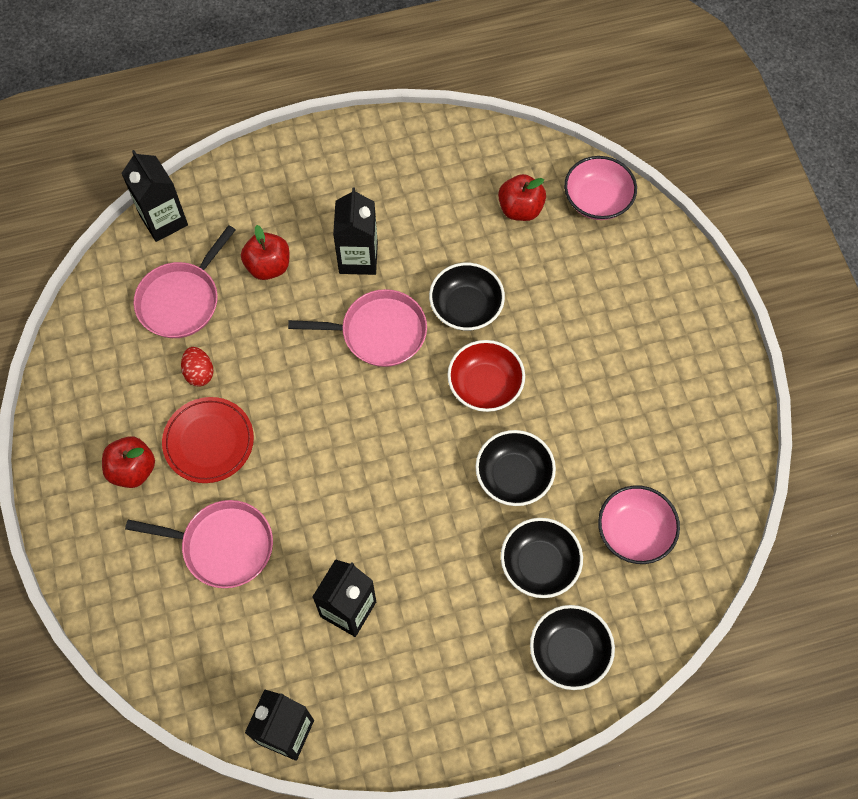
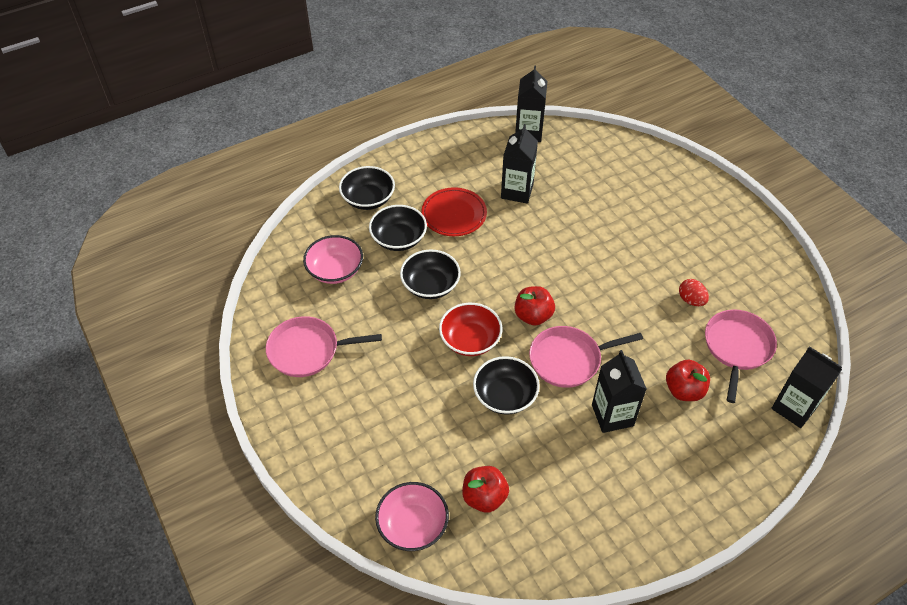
camera: 165 degrees right, 15 degrees down
(133, 469) = (699, 233): red apple -> red apple (533, 316)
(209, 441) = (657, 259): red plate -> red plate (454, 214)
(223, 546) = (613, 206): pink pan -> pink pan (307, 350)

